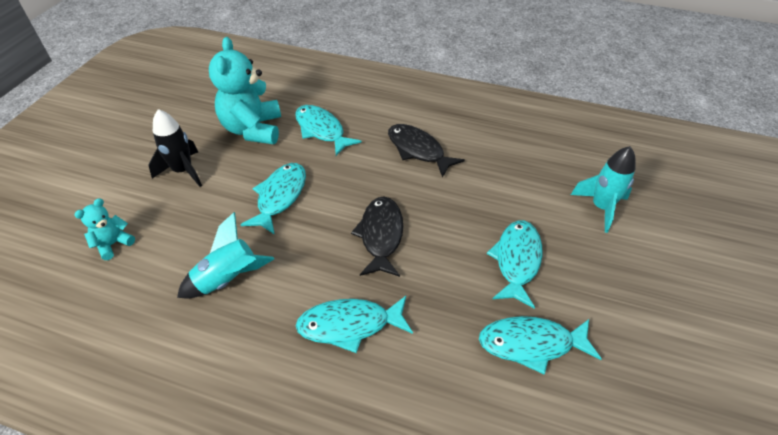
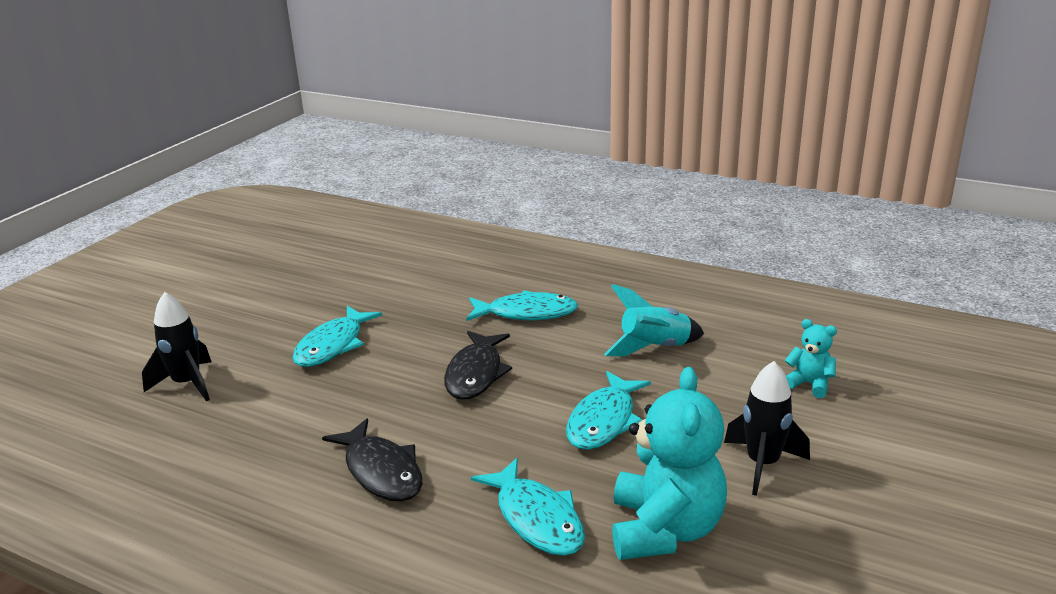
camera: 170 degrees left, 20 degrees down
(113, 244) = (809, 384): turquoise teddy bear -> turquoise teddy bear turned 105 degrees counterclockwise
(531, 344) = (365, 296): turquoise fish -> none
(601, 208) = (187, 384): turquoise rocket -> black rocket

